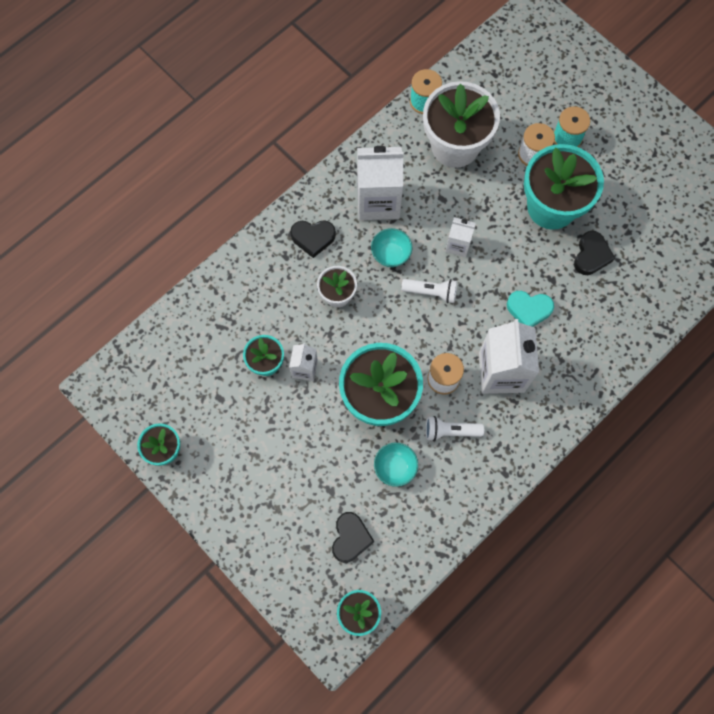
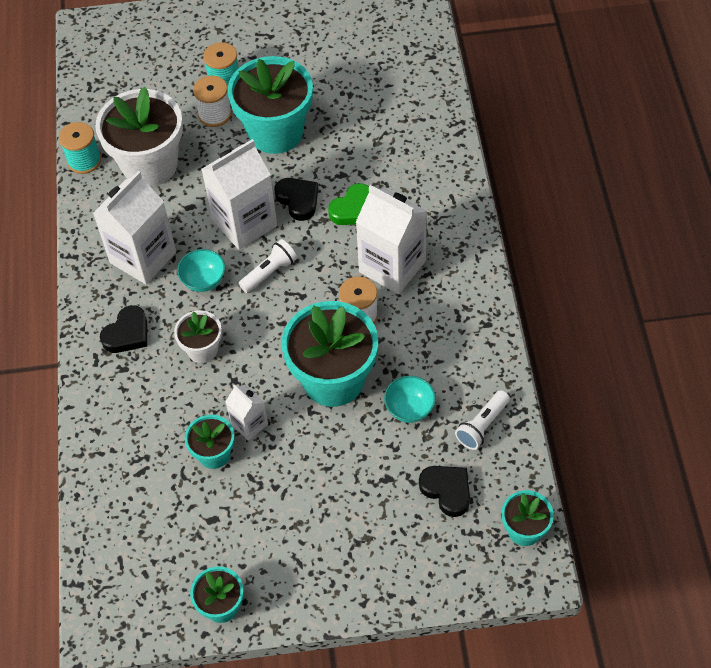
camera: 50 degrees left, 15 degrees down
(450, 431) = (413, 341): white flashlight -> white flashlight (482, 425)
(458, 245) = (244, 223): white carton -> white carton, size x1.94
(529, 310) = (353, 209): turquoise heart -> green heart
(591, 255) = (346, 133): black heart -> black heart (298, 200)

